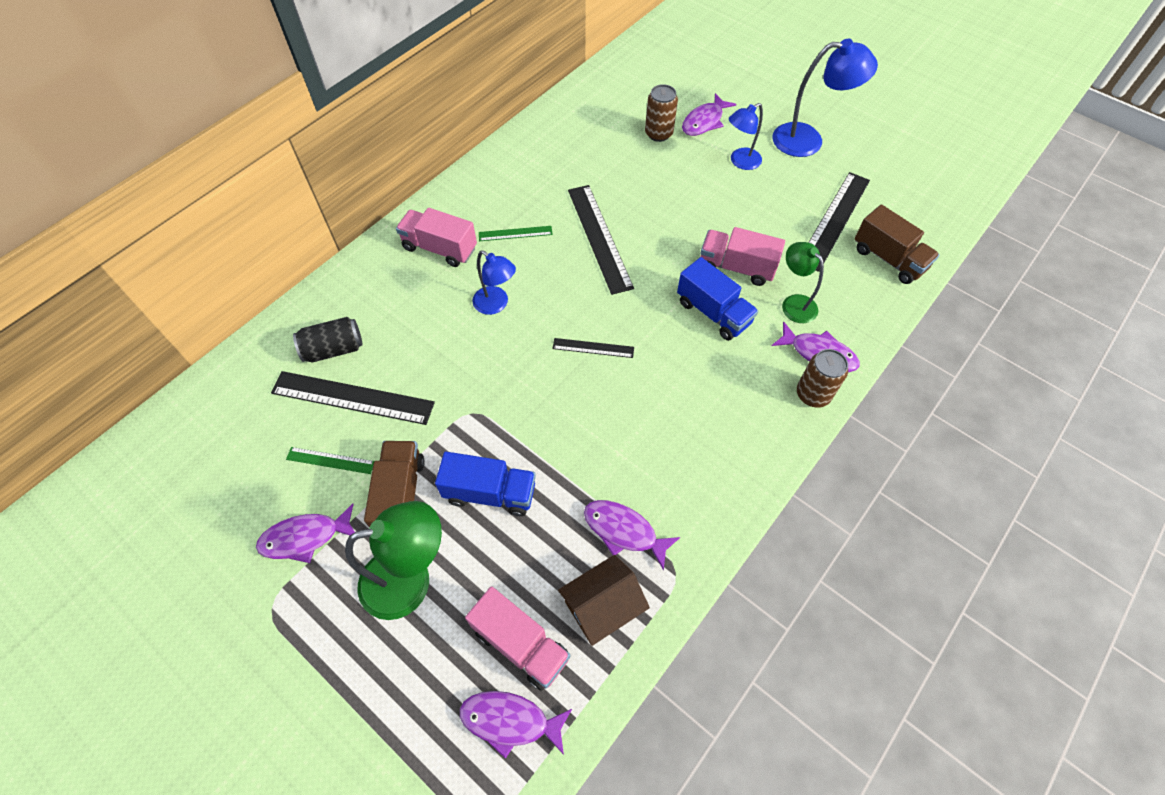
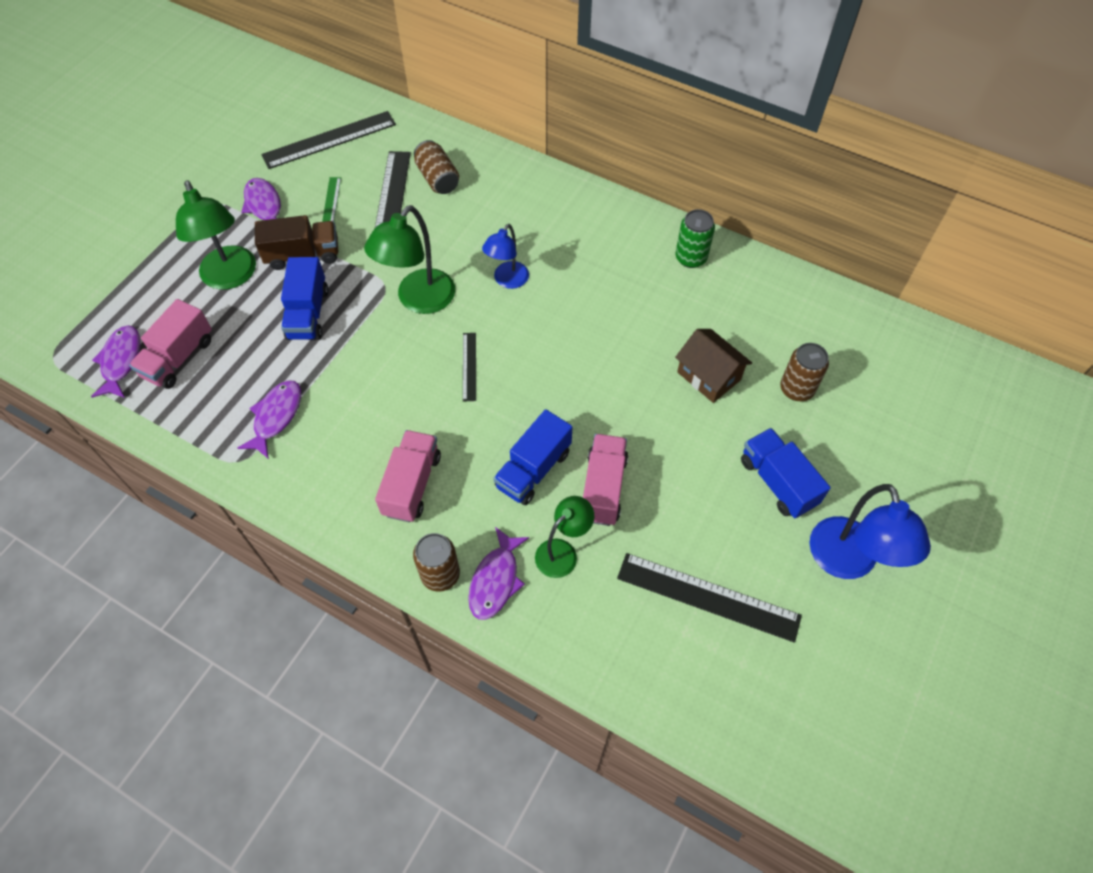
camera: 80 degrees right, 0 degrees up
(334, 349) = (437, 178): black can -> brown can
(440, 248) = (567, 224): pink truck -> pink truck (412, 485)
(500, 383) = (419, 300): none -> green lamp
(509, 169) = (691, 258): none -> green can
(515, 233) = (601, 279): green ruler -> none
(599, 237) = (614, 351): black ruler -> black ruler (329, 139)
(602, 606) = (208, 409): brown house -> brown house (709, 376)
(704, 121) = (837, 436): purple fish -> none
(740, 162) = (777, 482): blue lamp -> blue truck
(888, 259) = (658, 663): brown truck -> none

